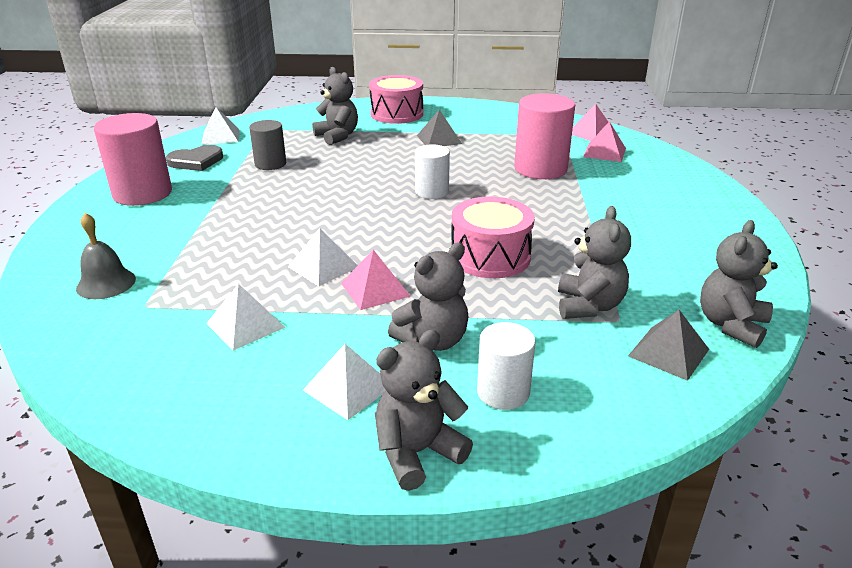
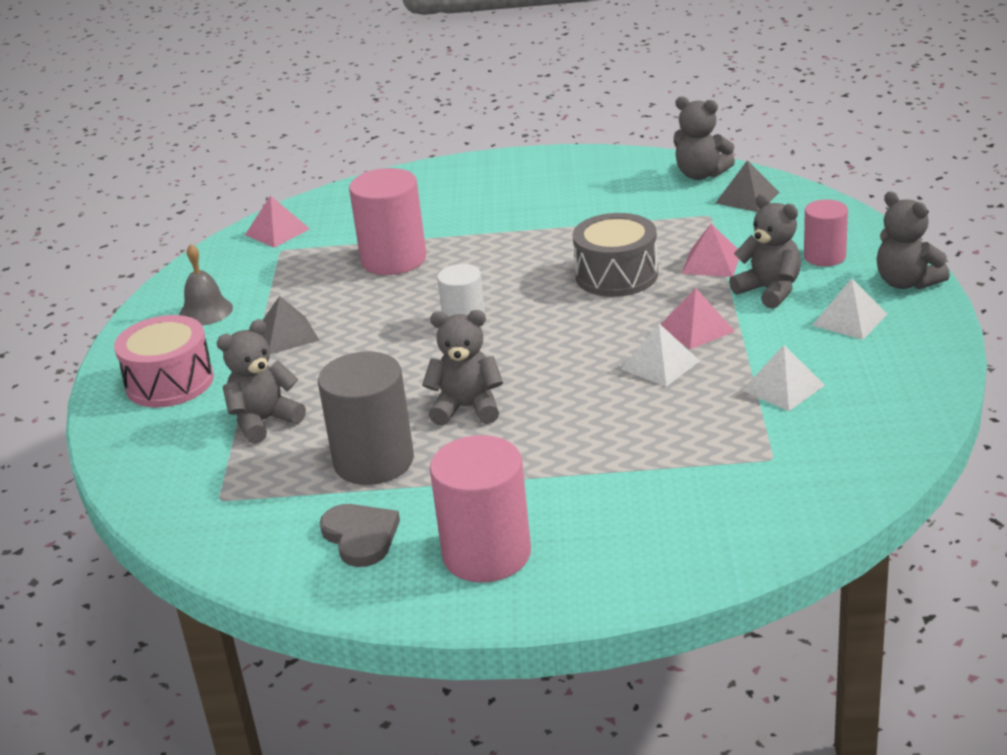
camera: 90 degrees left, 0 degrees up
(106, 283) = (737, 501): grey bell -> grey bell (206, 311)
(220, 136) = (249, 540): white pyramid -> none
(270, 164) = (374, 461): grey cylinder -> grey cylinder, size x1.67
(490, 257) = (616, 275): pink drum -> grey drum
(503, 392) = (824, 256): white cylinder -> pink cylinder
(589, 306) = (692, 227): grey teddy bear -> grey teddy bear (467, 408)
(604, 152) = (343, 223): pink pyramid -> pink pyramid (711, 262)

